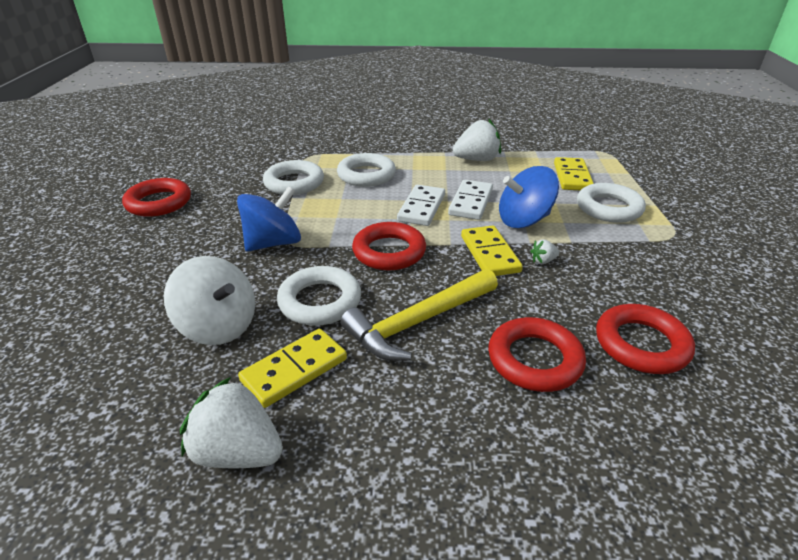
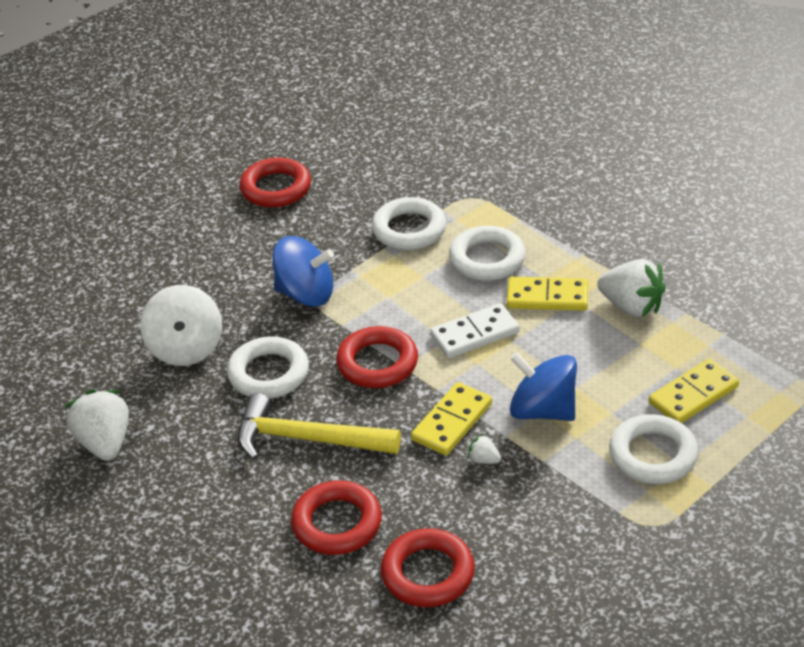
camera: 50 degrees right, 5 degrees up
(294, 370) = (189, 415): yellow domino -> yellow domino (547, 297)
(470, 202) = (529, 357): white domino -> none

